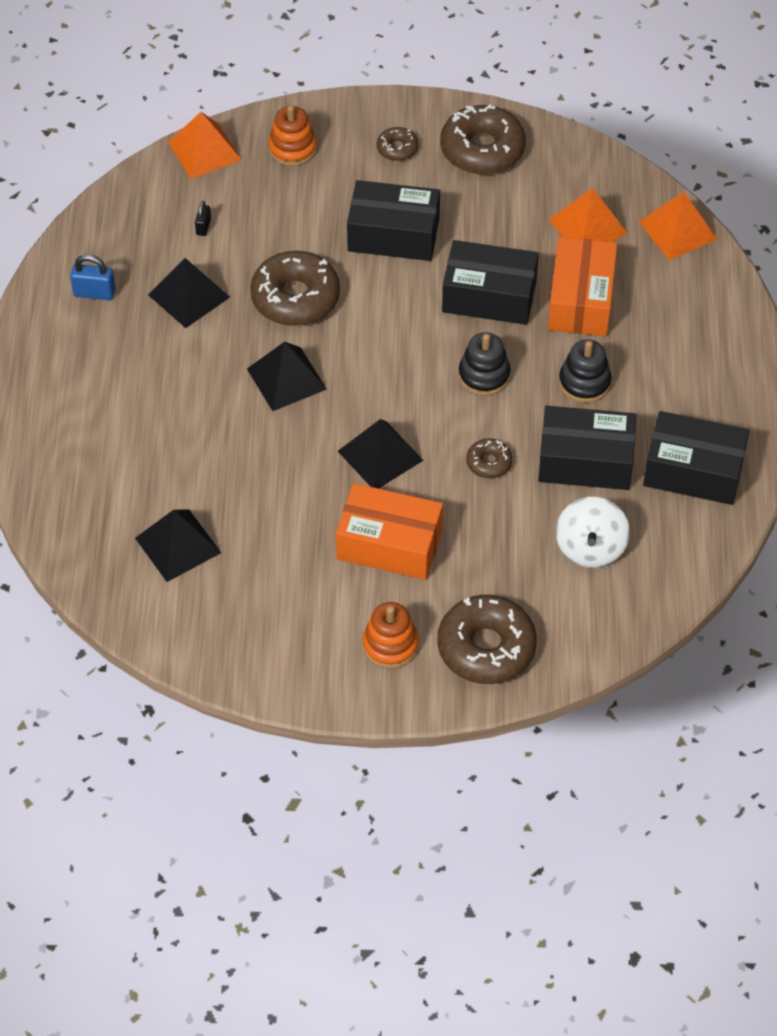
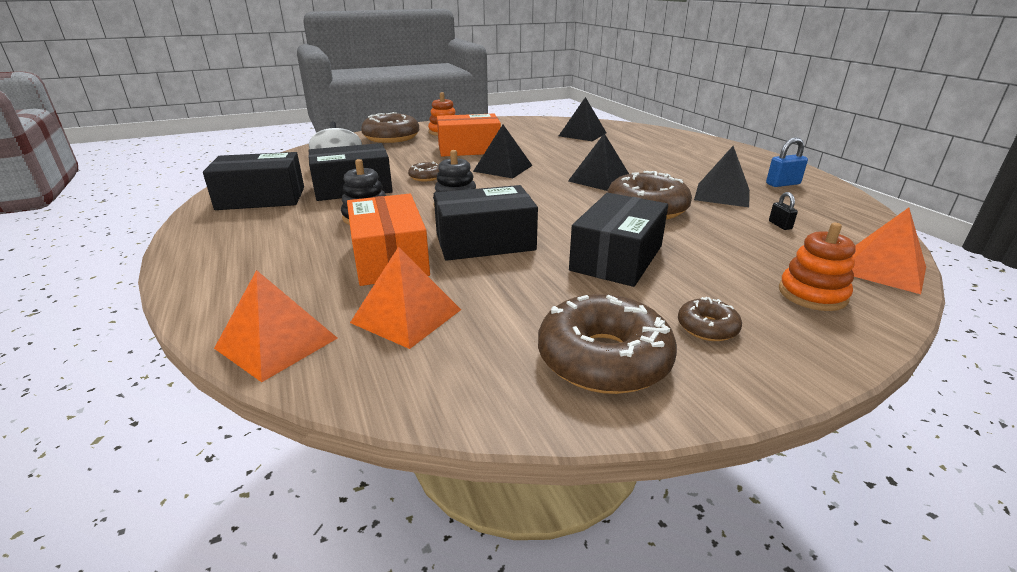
camera: 155 degrees right, 25 degrees down
(393, 234) = (617, 258): black box -> black box turned 45 degrees counterclockwise

